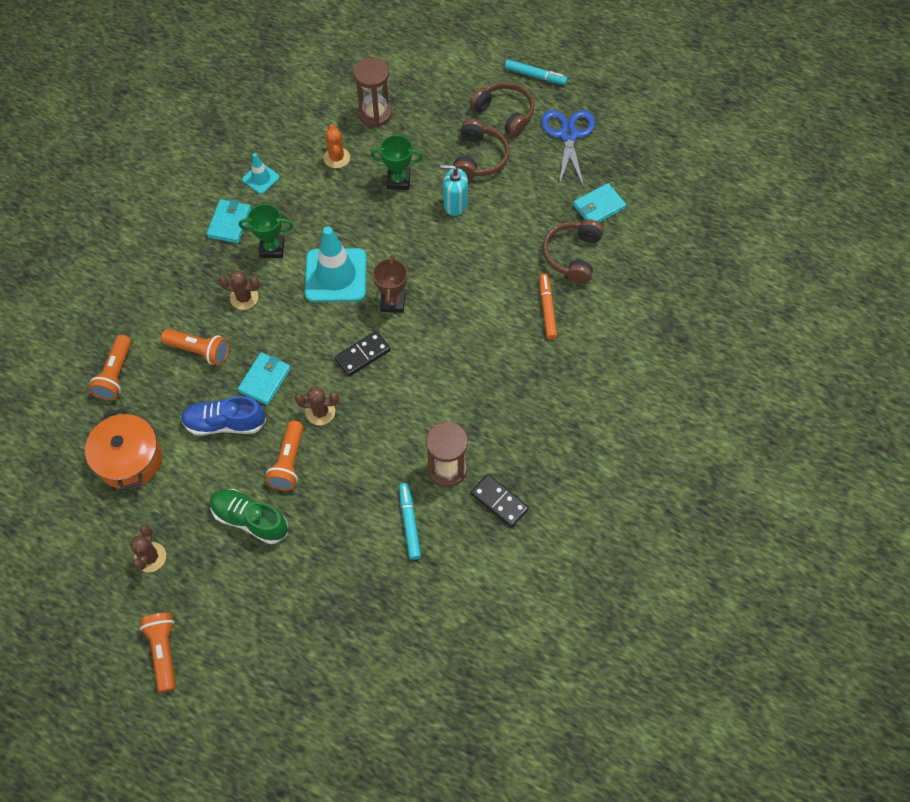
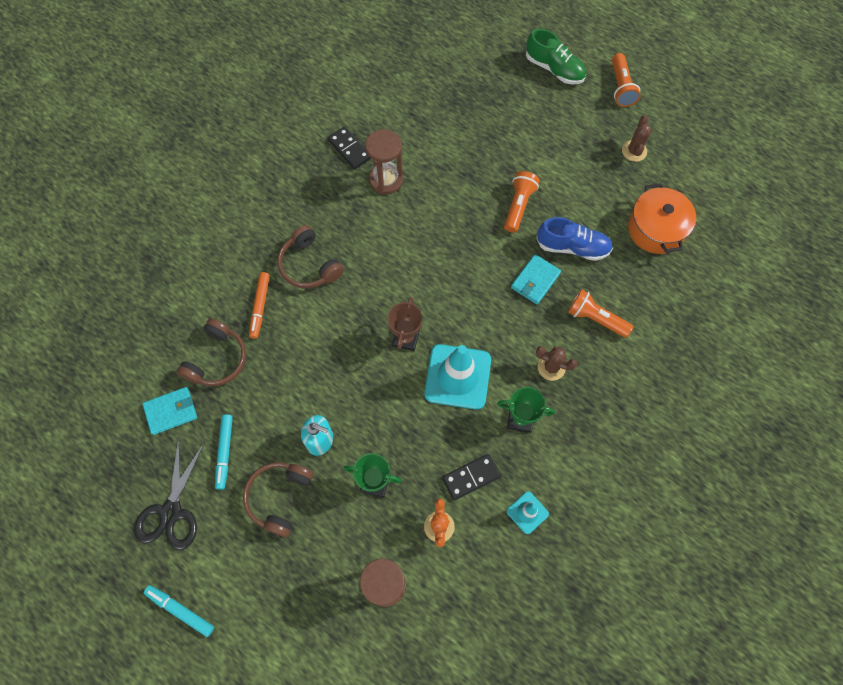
camera: 170 degrees left, 5 degrees up
(116, 374) = (674, 308): orange flashlight -> none
(229, 223) = (564, 458): turquoise wallet -> none
(250, 519) = (553, 166): green shoe -> green shoe (554, 69)
(320, 412) = (487, 243): brown cactus -> none
(362, 354) = (442, 290): black domino -> black domino (471, 477)
(409, 523) = (425, 144): turquoise marker -> turquoise marker (225, 452)
(505, 113) = (233, 557): brown headphones -> brown headphones (309, 265)
(568, 135) = (171, 512): blue scissors -> black scissors

